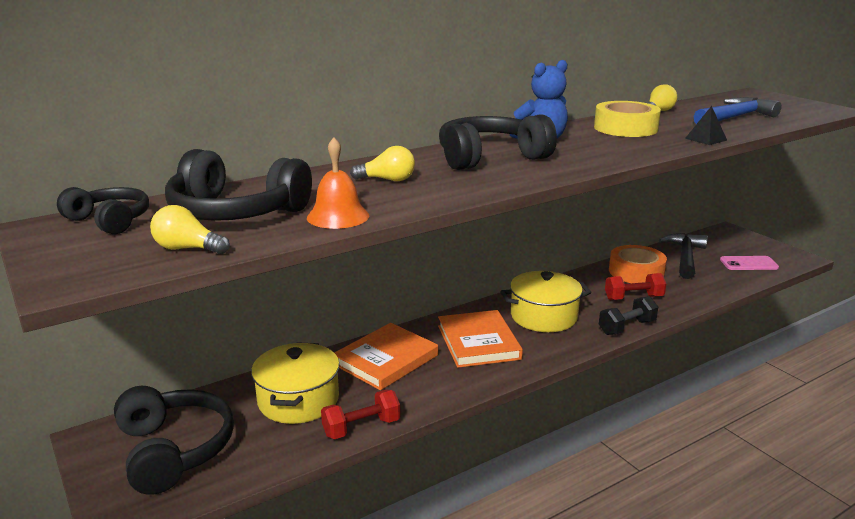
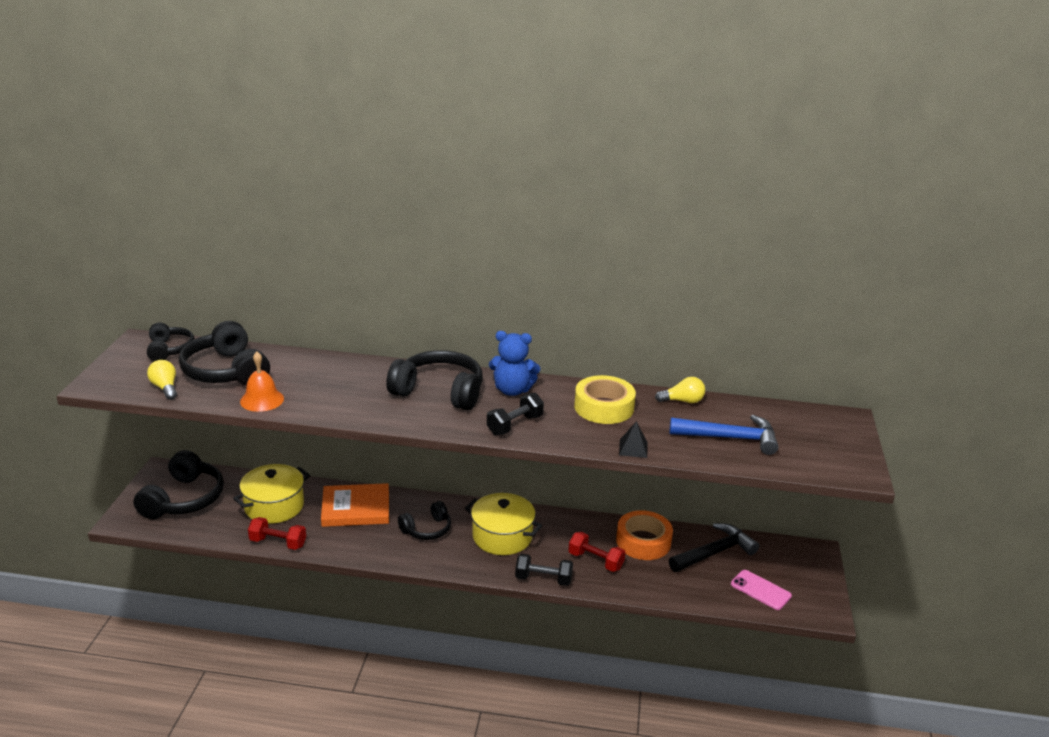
camera: 40 degrees right, 5 degrees up
(387, 180) = (341, 383): yellow light bulb -> none
(478, 342) = (427, 529): orange book -> black headphones
(601, 155) = (515, 425): none -> black dumbbell

